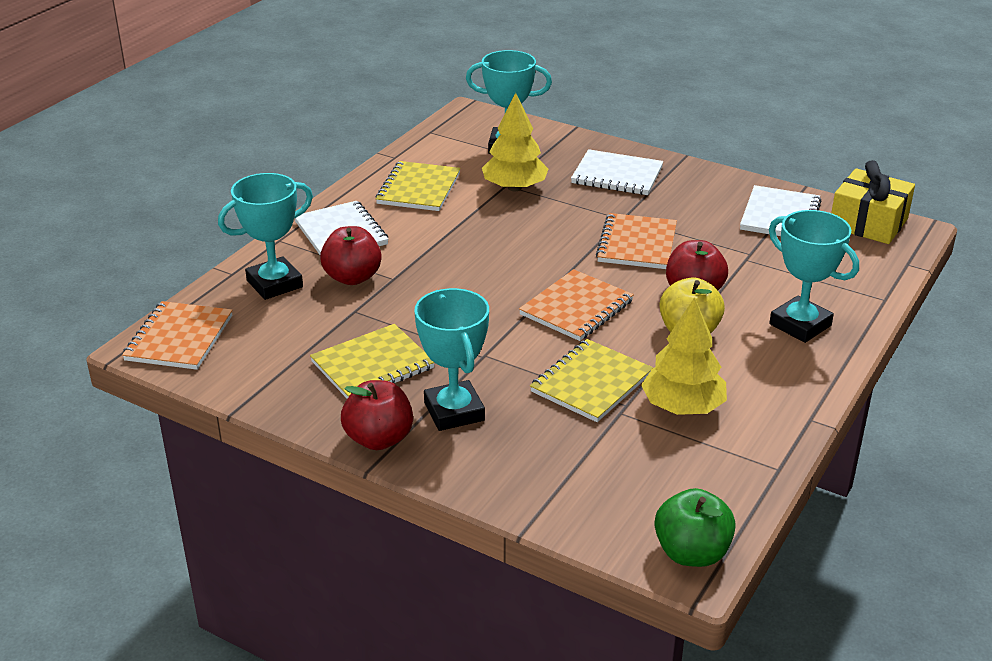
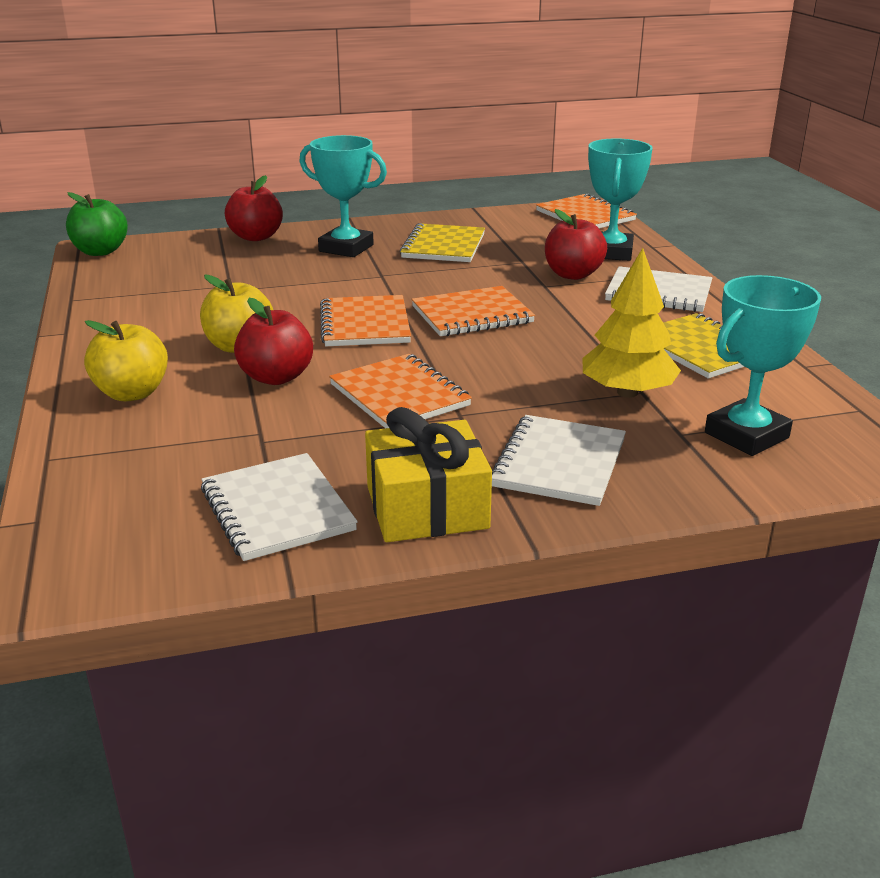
camera: 135 degrees right, 5 degrees down
(379, 439) = (368, 226): red apple -> red apple (256, 237)
(492, 279) = (472, 315): none -> orange notebook
(591, 383) = (275, 290): yellow notebook -> none
(617, 175) = (559, 463): white notebook -> white notebook turned 45 degrees counterclockwise
(682, 407) = (184, 303): yellow tree -> none
(800, 325) = (132, 393): turquoise trophy -> yellow apple
(868, 223) = (135, 562): yellow gift -> yellow gift (427, 507)

